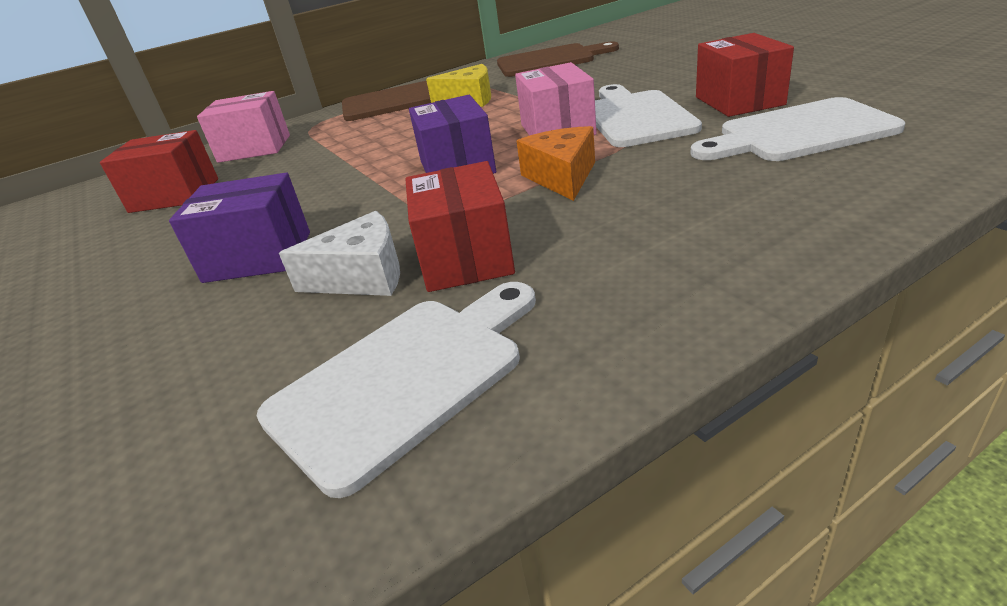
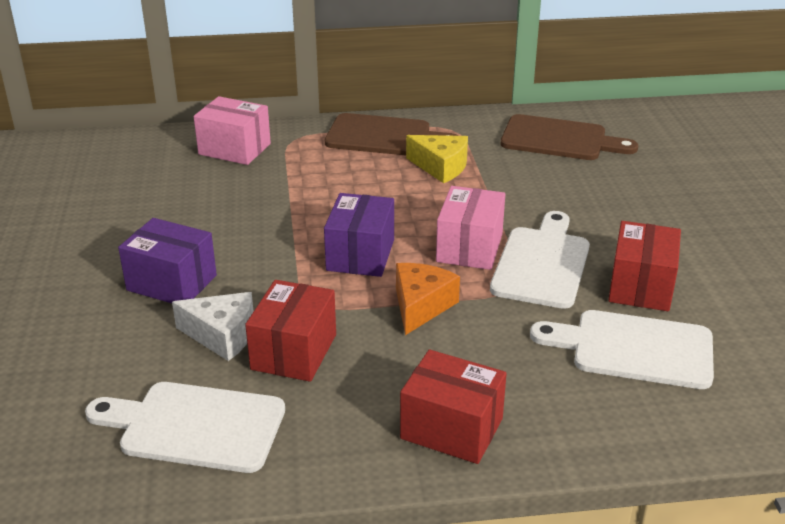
camera: 20 degrees right, 0 degrees up
(174, 195) = (150, 182): red box -> red box (451, 428)
(406, 378) = (195, 426): white cutting board -> white cutting board turned 150 degrees counterclockwise

